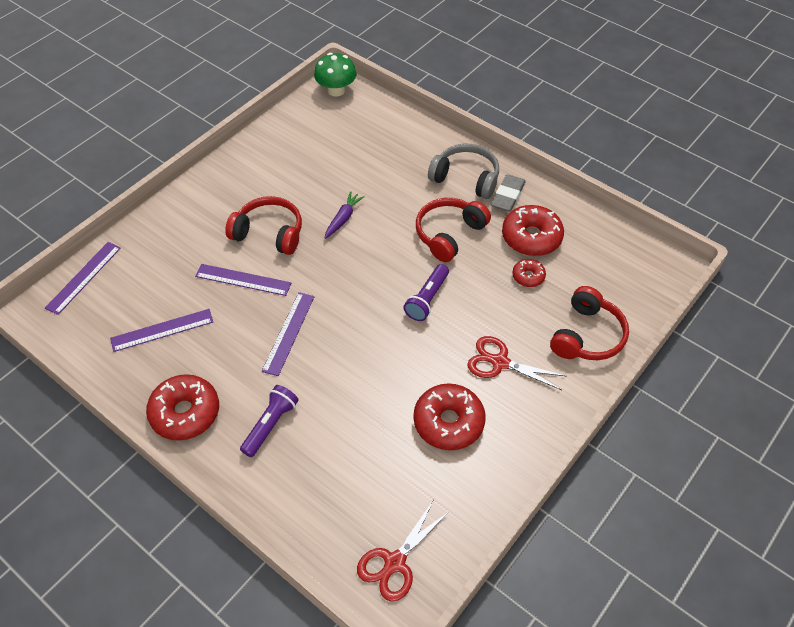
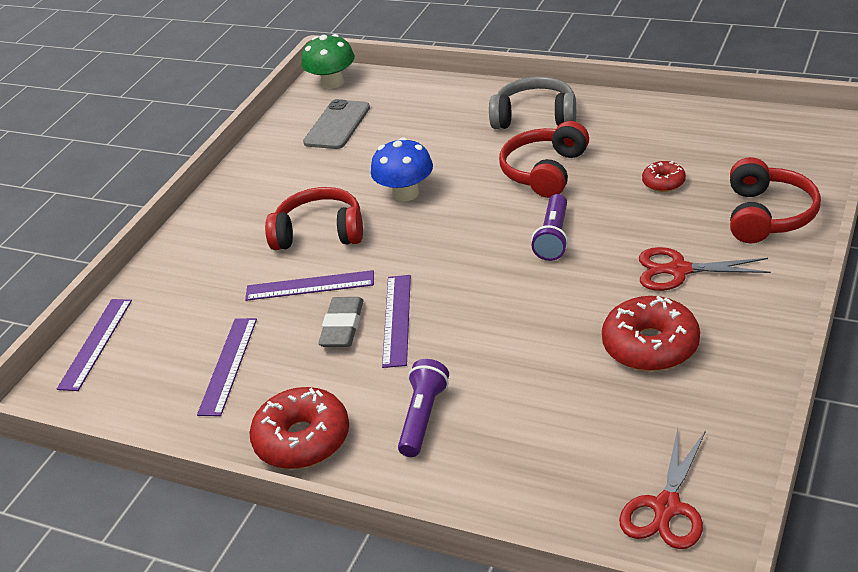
camera: 10 degrees left, 15 degrees down
(162, 330) = (228, 365): purple ruler -> purple ruler turned 45 degrees counterclockwise
(322, 134) = (337, 125): none -> grey phone
(343, 218) = (406, 193): purple carrot -> blue mushroom
(508, 196) = (594, 118): grey eraser -> grey eraser (342, 326)
(531, 237) = (645, 147): red donut -> none

